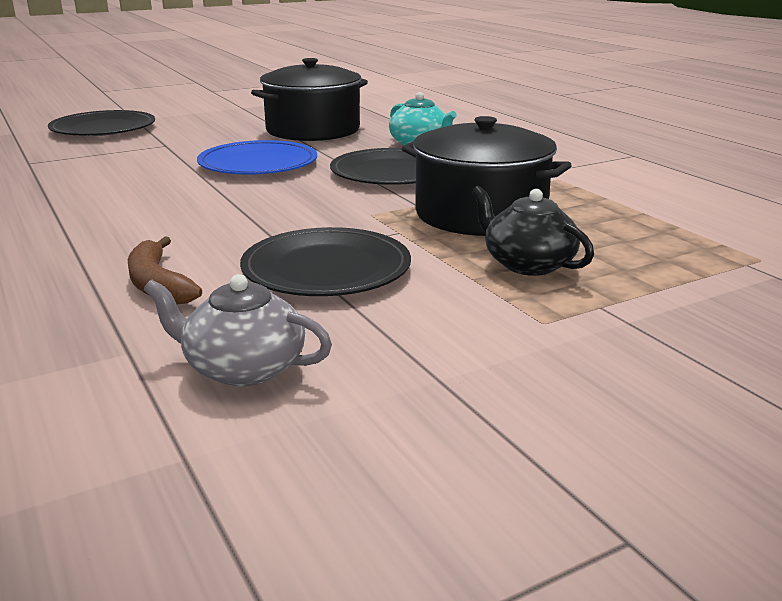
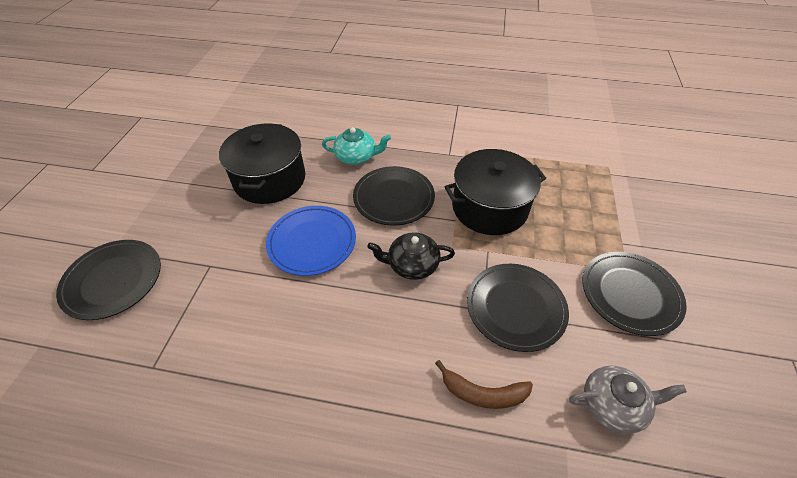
camera: 50 degrees left, 25 degrees up
(243, 368) = (612, 405): grey teapot -> grey teapot turned 150 degrees counterclockwise
(495, 335) = (630, 294): none -> black plate
(527, 264) = (564, 234): black teapot -> black teapot (412, 265)

